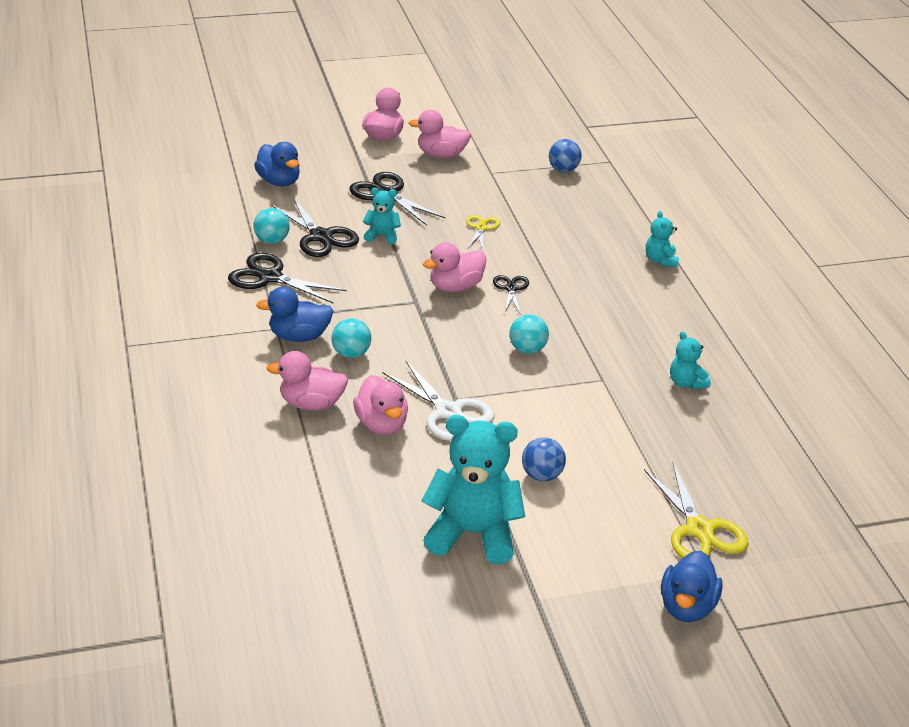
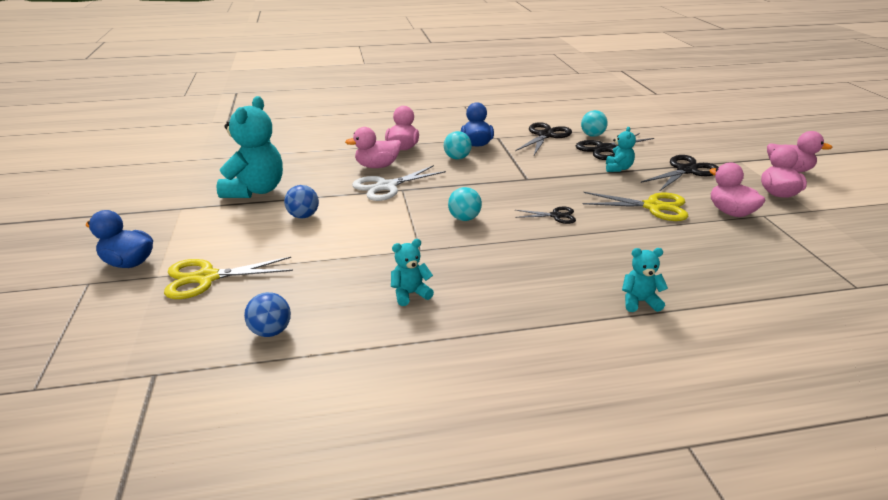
camera: 95 degrees right, 5 degrees down
(279, 182) = (677, 136): blue duck -> none
(456, 287) = (551, 193): pink duck -> pink duck (730, 212)
(481, 228) = (653, 207): yellow scissors -> yellow scissors, size x1.74
(563, 170) = (806, 255): blue ball -> blue ball (271, 332)

